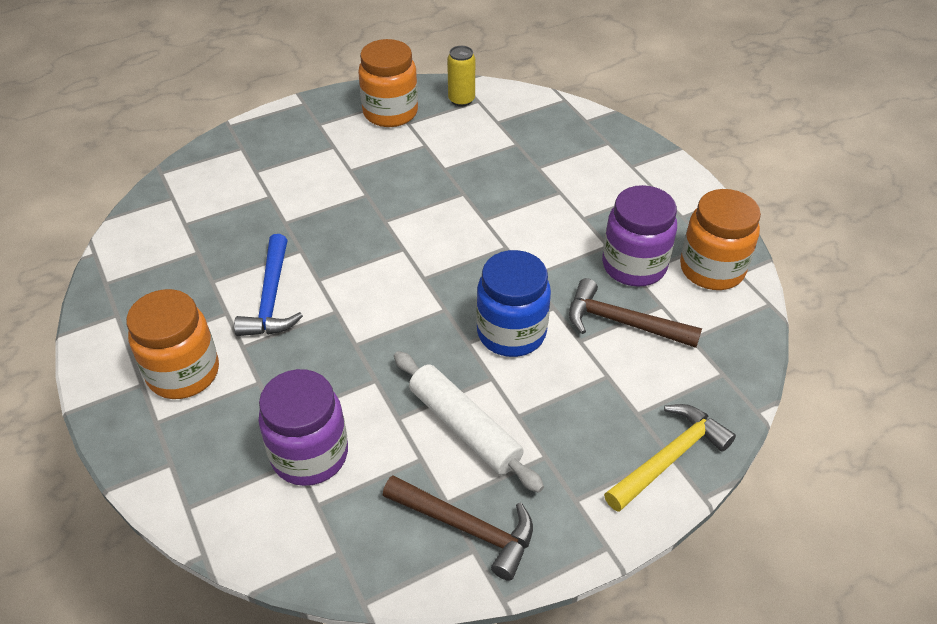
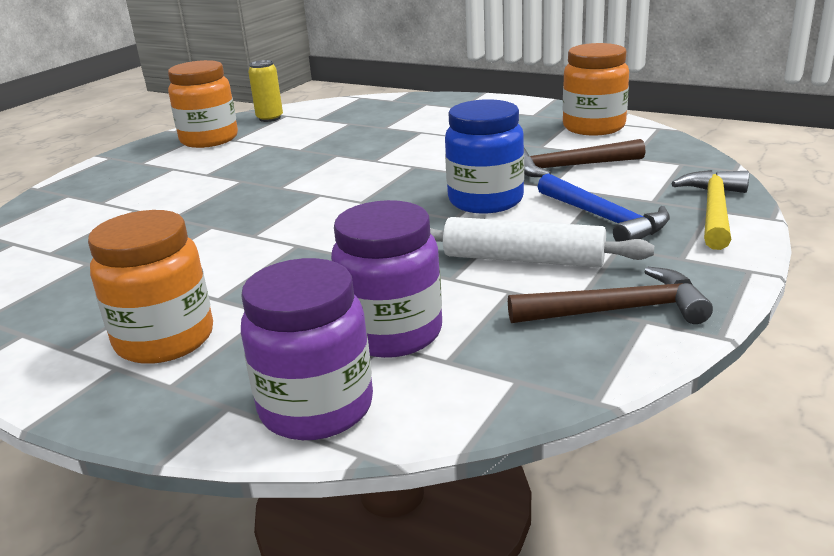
camera: 30 degrees left, 20 degrees down
(271, 298) = (214, 260): blue hammer -> blue hammer (604, 219)
(634, 266) = (534, 143): purple jar -> purple jar (316, 408)

